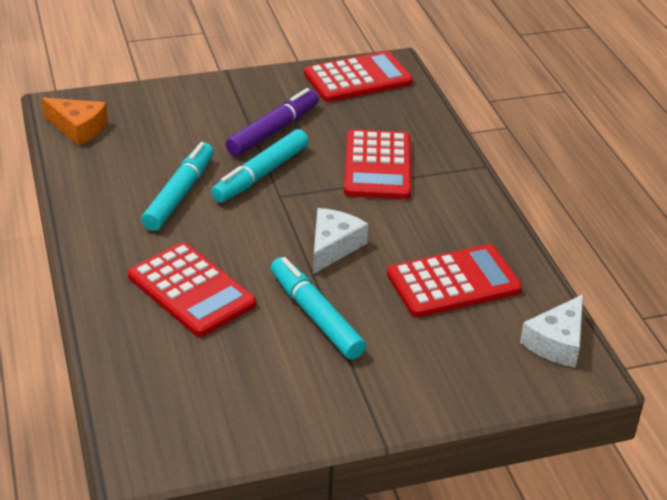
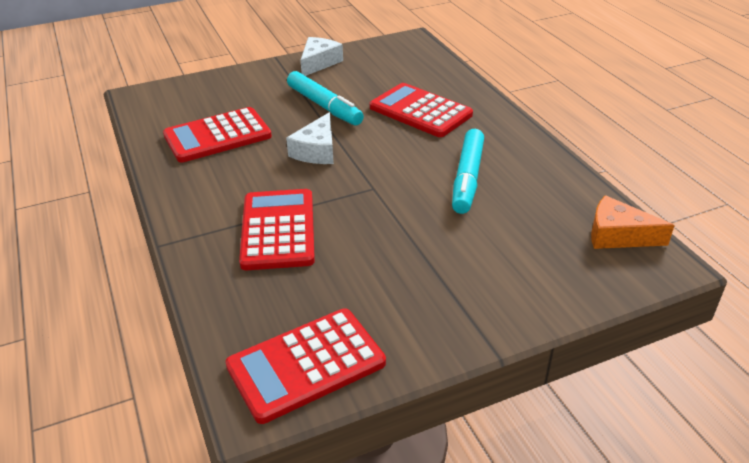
camera: 175 degrees right, 0 degrees up
(261, 174) = (398, 206): turquoise marker -> none
(273, 131) = (401, 260): purple marker -> none
(557, 342) = (150, 108): white cheese -> white cheese (319, 63)

